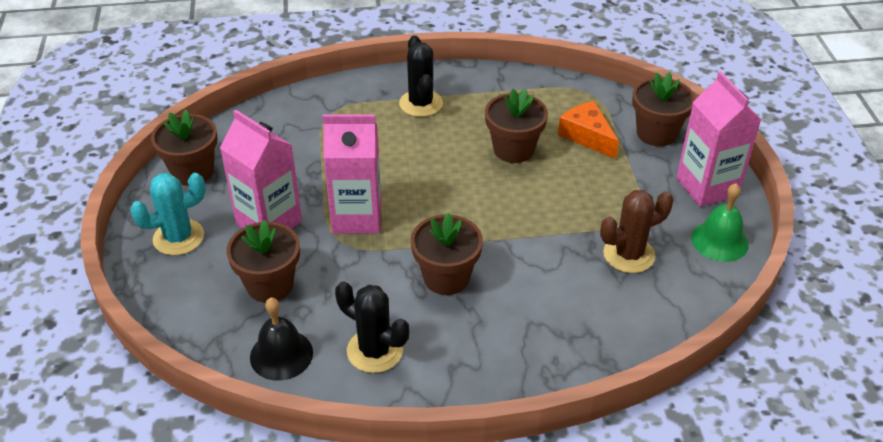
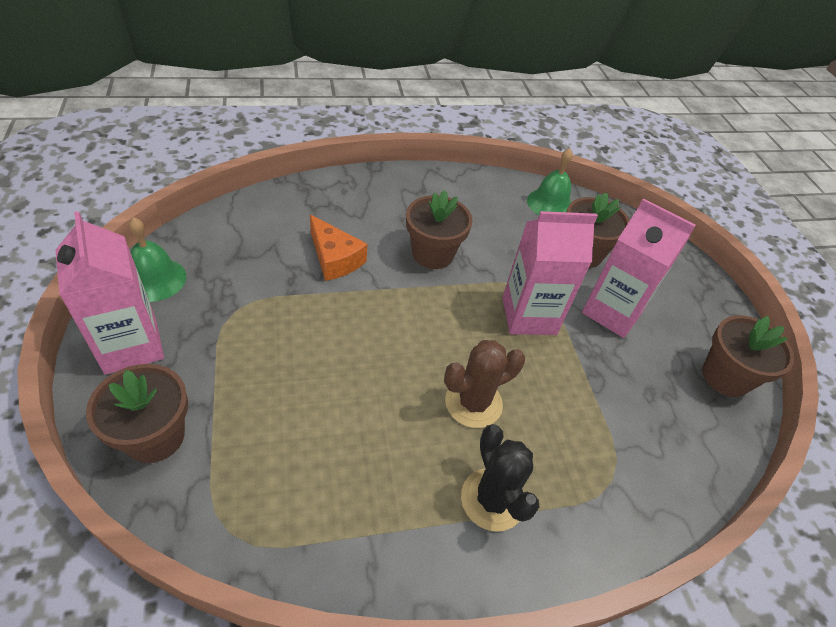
camera: 170 degrees right, 5 degrees up
(178, 237) = (686, 299): turquoise cactus -> none
(281, 354) = (550, 204): black bell -> green bell
(375, 351) = (482, 203): black cactus -> none
(513, 149) = (360, 407): brown flower pot -> none
(587, 136) = (257, 431): orange cheese -> orange cheese (334, 258)
(629, 254) = (257, 268): brown cactus -> brown cactus (473, 403)

